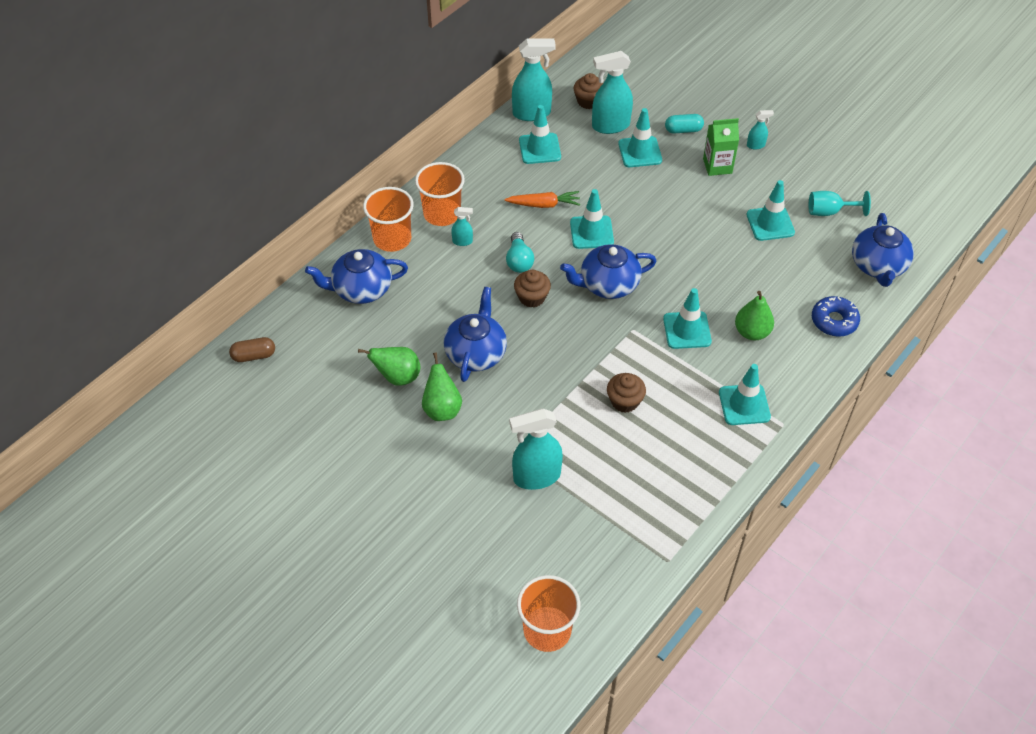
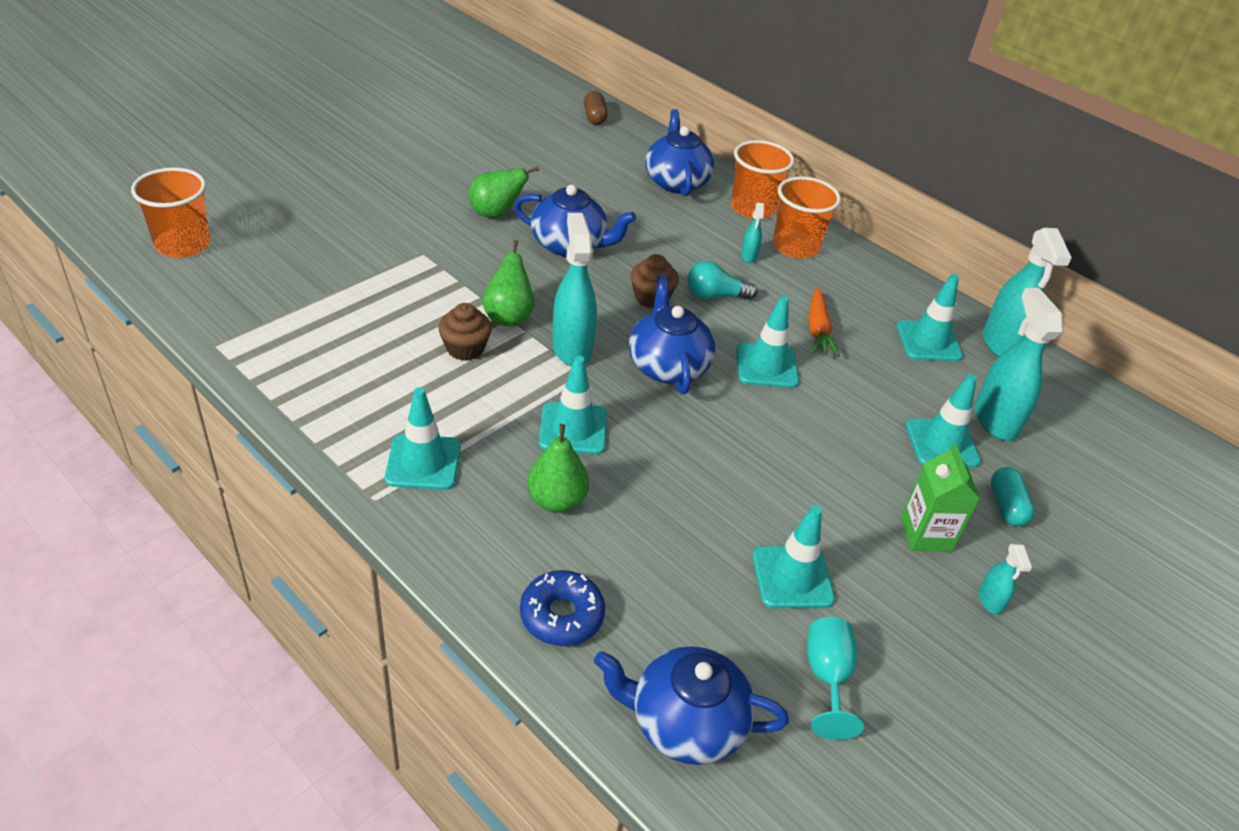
camera: 90 degrees right, 10 degrees down
(397, 377) = (547, 191): green pear -> green pear (508, 317)
(536, 477) = (379, 264): turquoise spray bottle -> turquoise spray bottle (572, 348)
(588, 101) = (1045, 405): brown cupcake -> none

